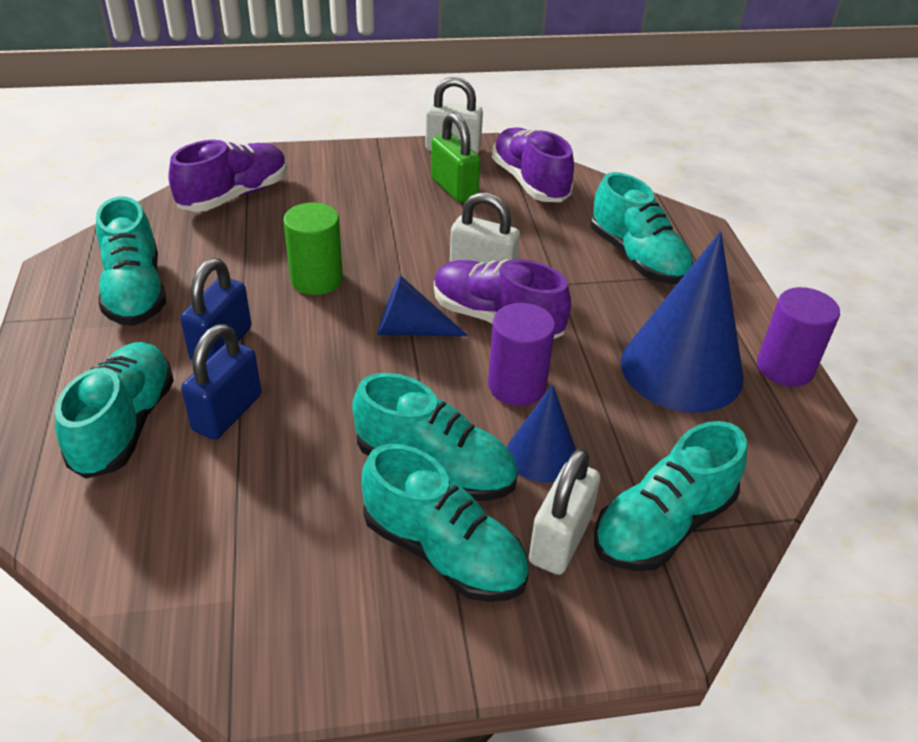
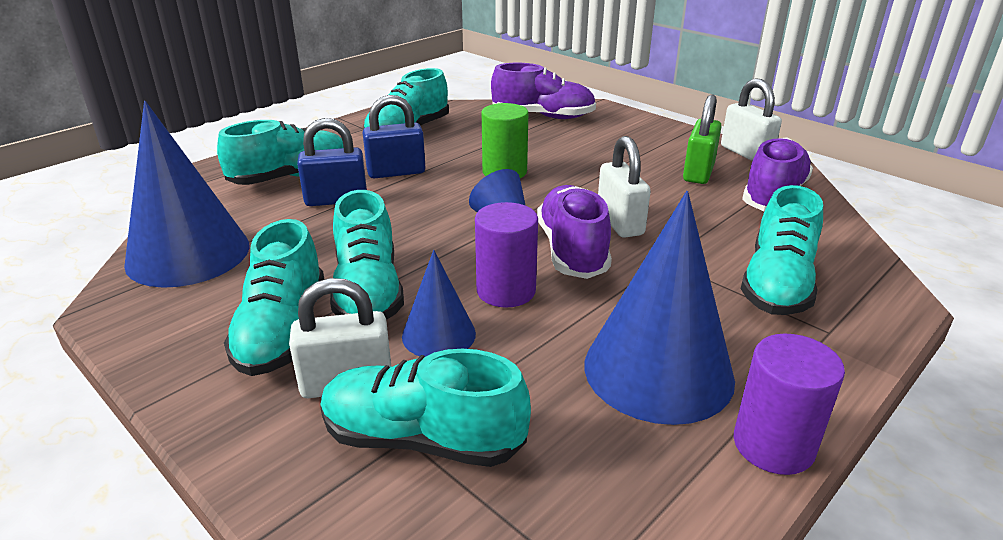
camera: 55 degrees right, 10 degrees down
(209, 576) = (188, 254): none -> blue cone

